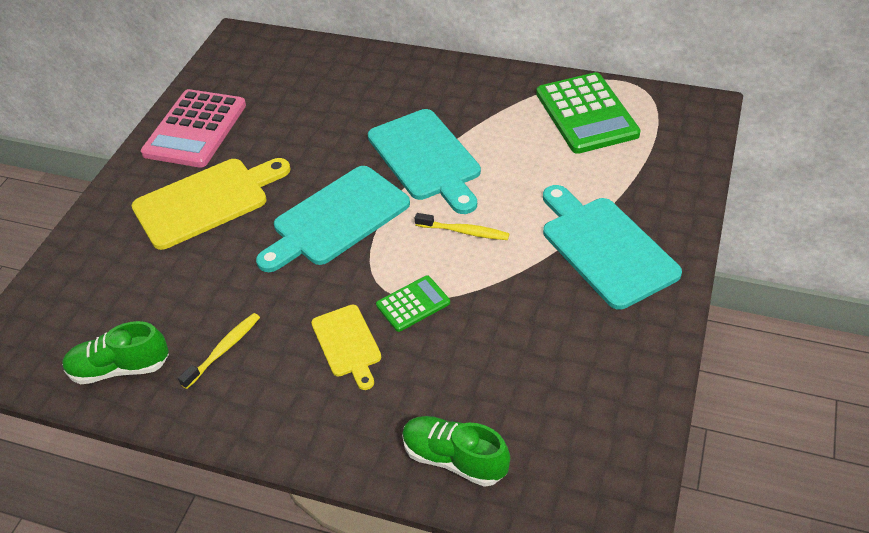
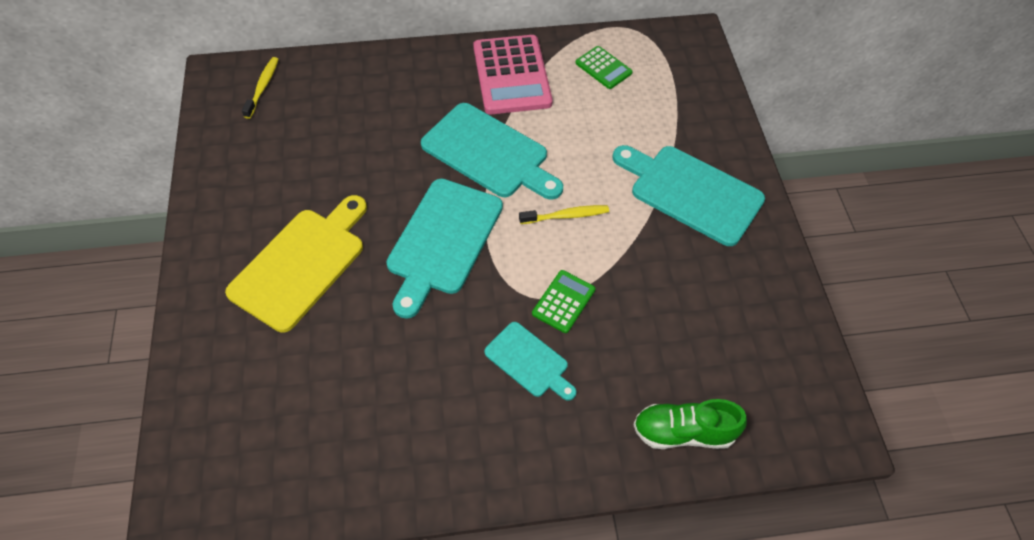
camera: 30 degrees left, 10 degrees up
(120, 368) = (326, 471): green shoe -> none
(195, 129) = (238, 190): pink calculator -> pink calculator (511, 75)
(224, 350) = (418, 411): yellow toothbrush -> yellow toothbrush (263, 87)
(347, 344) = (529, 362): yellow cutting board -> turquoise cutting board
(586, 114) = (603, 68): green calculator -> green calculator, size x0.51

